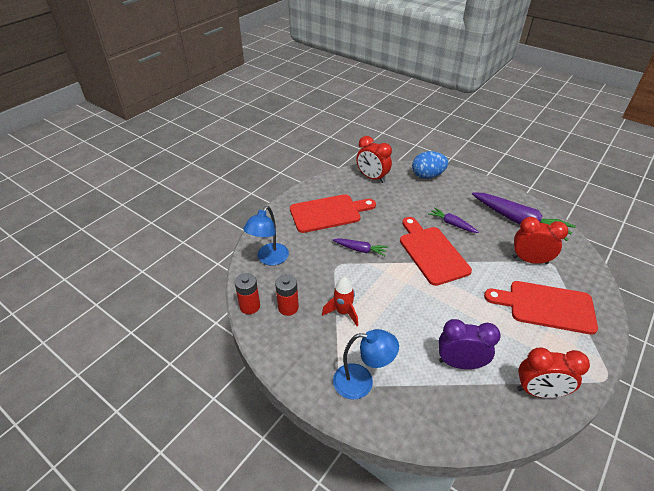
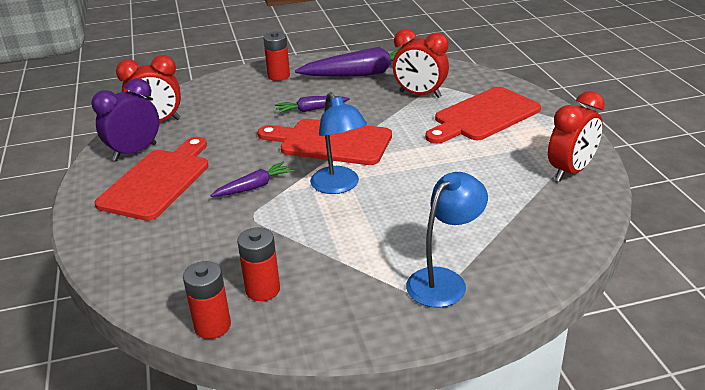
camera: 50 degrees left, 10 degrees down
(269, 259) = (156, 269): blue lamp -> blue lamp (339, 186)
(343, 312) = (329, 246): red rocket -> none
(427, 176) = (219, 87): blue egg -> none
(460, 363) = (492, 199): purple clock -> purple clock (135, 152)
(468, 189) = (278, 76): none -> red battery
(529, 260) = (420, 94): red clock -> red clock turned 120 degrees counterclockwise

